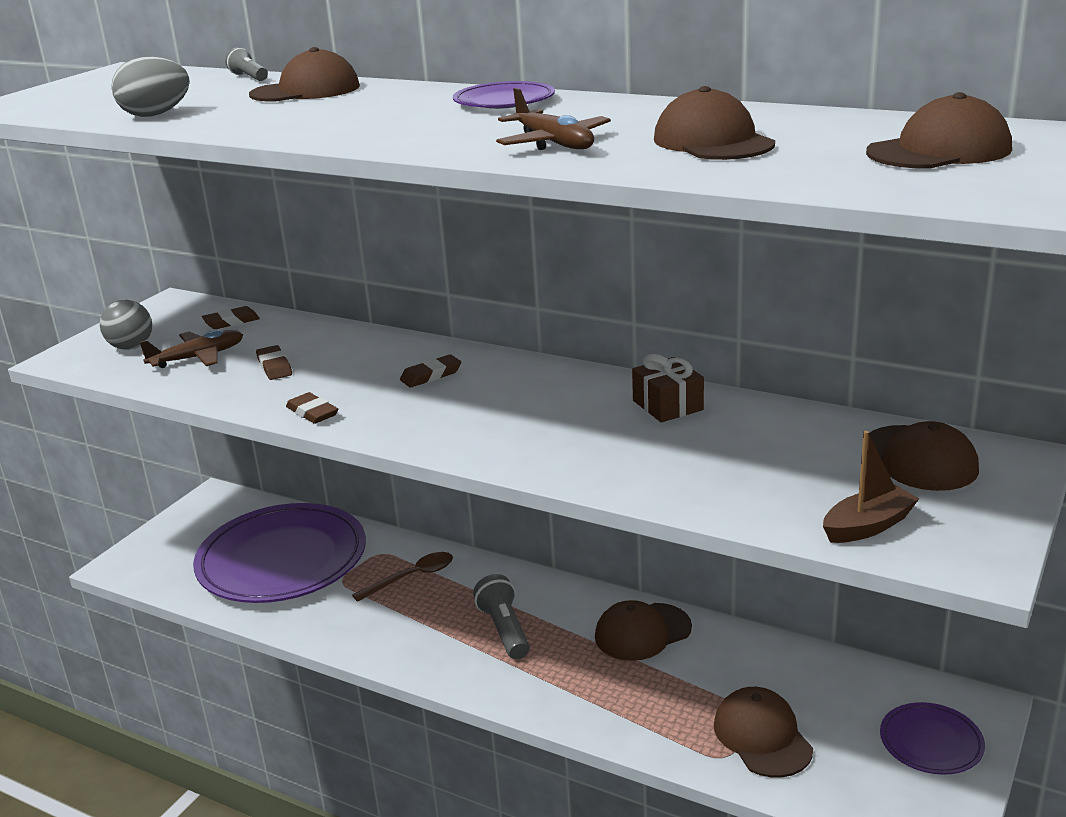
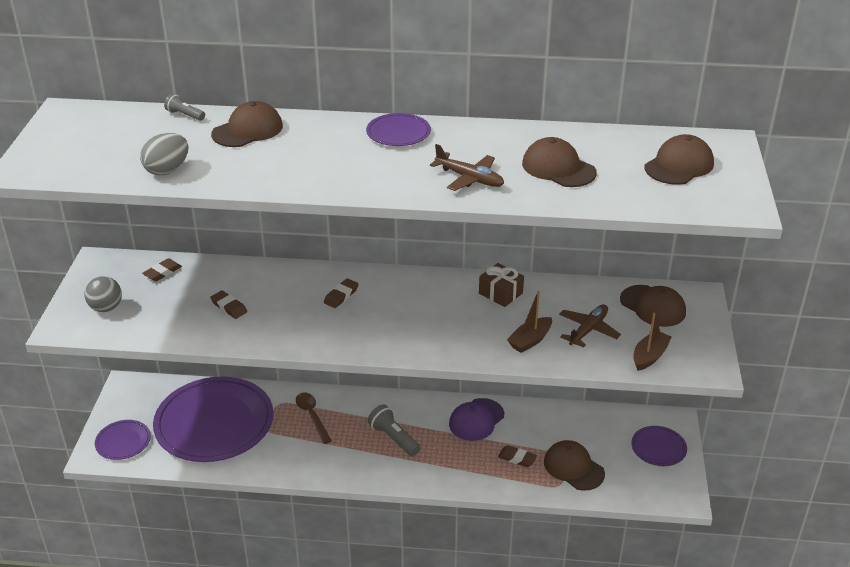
camera: 25 degrees left, 10 degrees up
(160, 558) = (123, 442): none -> purple plate
(197, 357) = (165, 309): brown plane -> brown plane (588, 330)
(312, 412) = (286, 340): brown eraser -> brown eraser (517, 458)
(411, 577) = (312, 416): brown spoon -> brown spoon turned 60 degrees counterclockwise
(642, 632) = (476, 420): brown cap -> purple cap
(670, 470) = (530, 340): none -> brown boat

